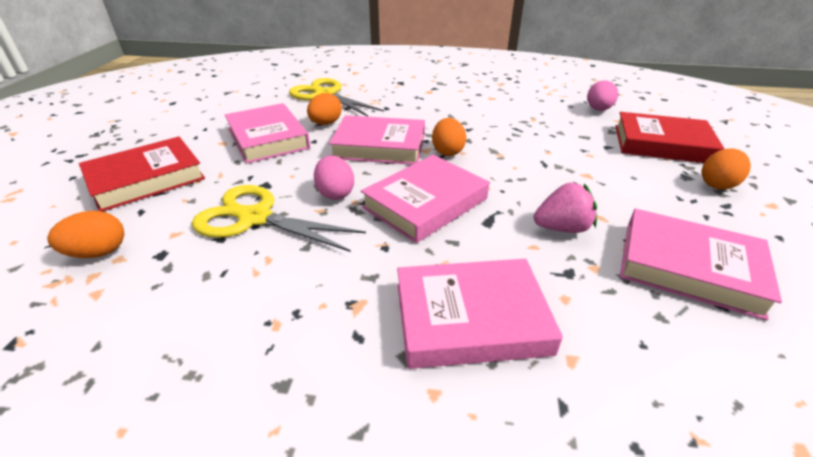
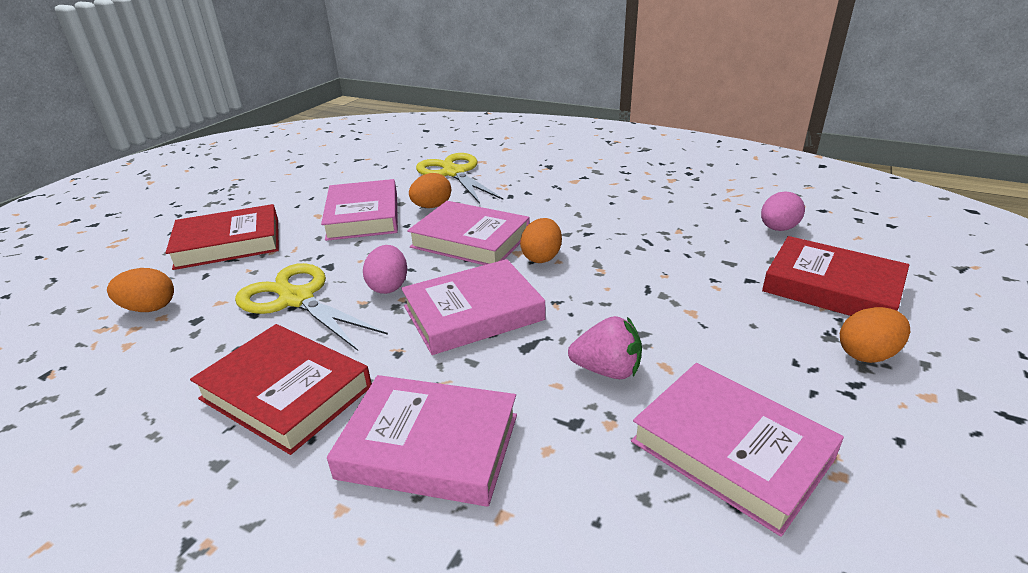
camera: 20 degrees right, 5 degrees down
(305, 303) = (286, 393): none -> red book

